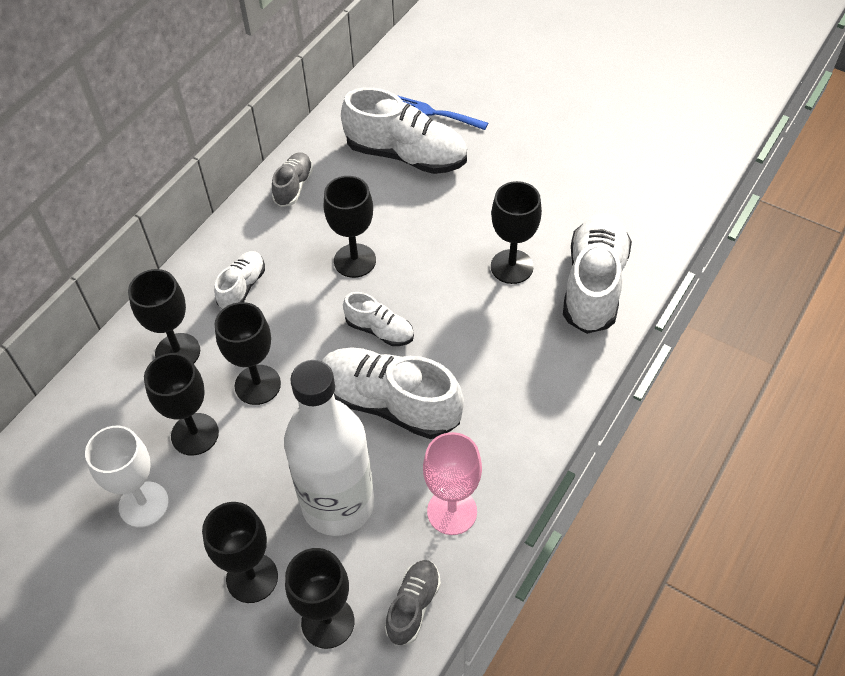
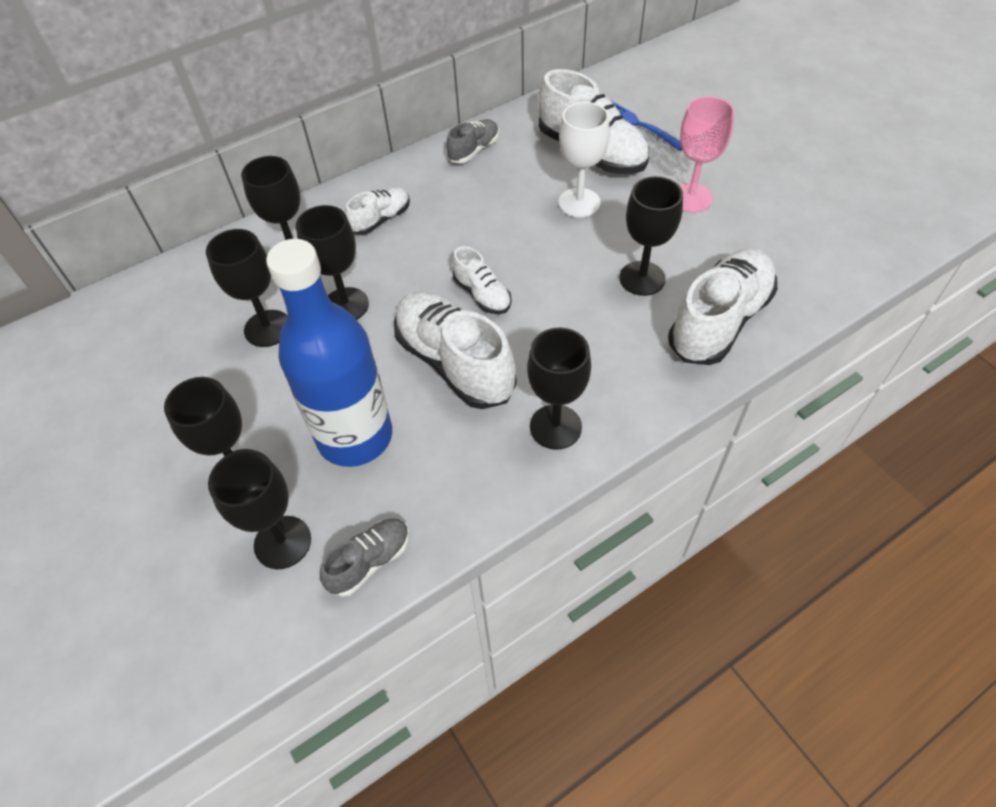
camera: 25 degrees right, 0 degrees up
(144, 504) = (190, 372): white goblet -> white goblet (579, 203)
(338, 504) = (355, 436): white bottle -> blue bottle
(355, 260) = (493, 227): black goblet -> black goblet (555, 427)
(452, 511) = (458, 485): pink goblet -> pink goblet (691, 198)

